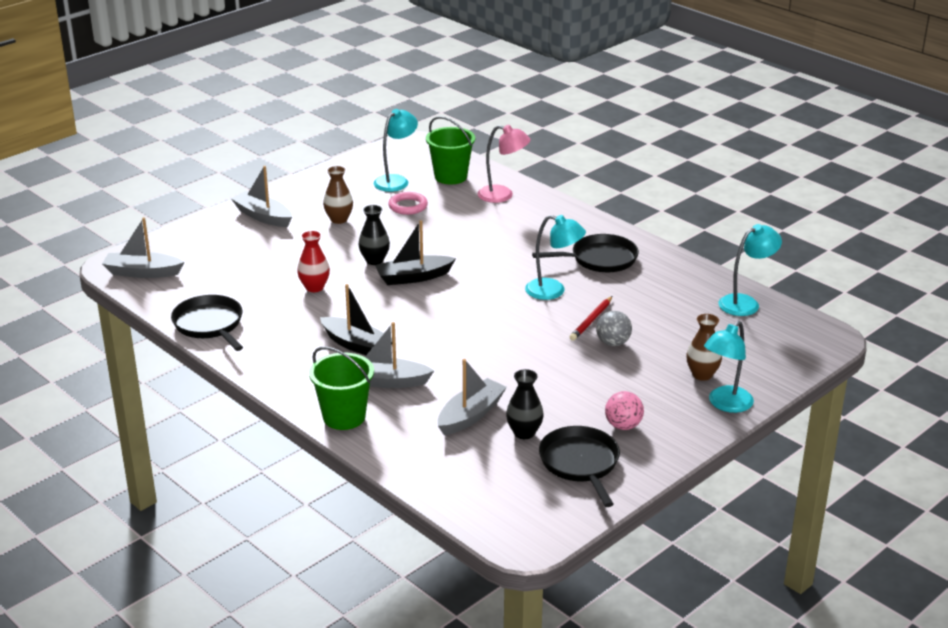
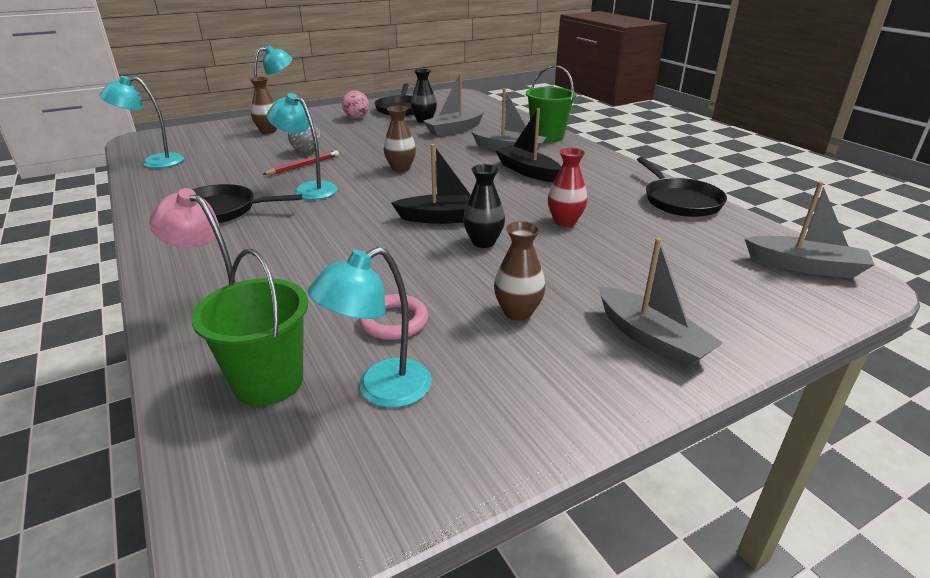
camera: 165 degrees left, 0 degrees up
(489, 330) = (401, 168): none -> brown vase

